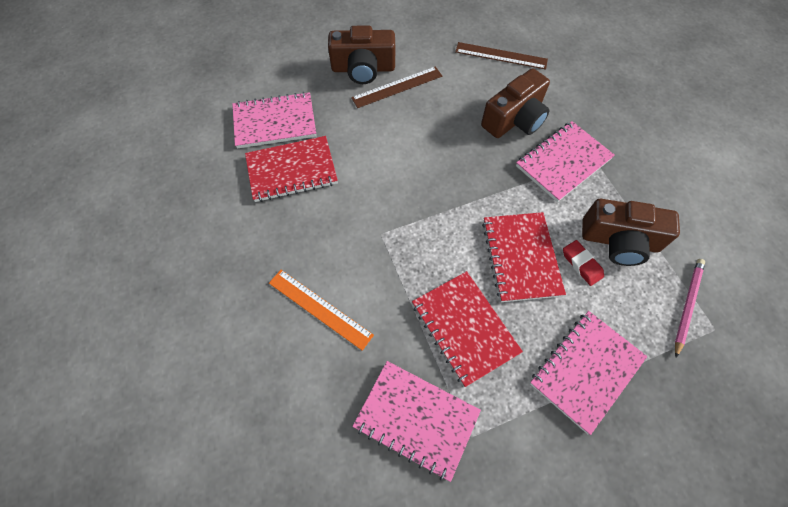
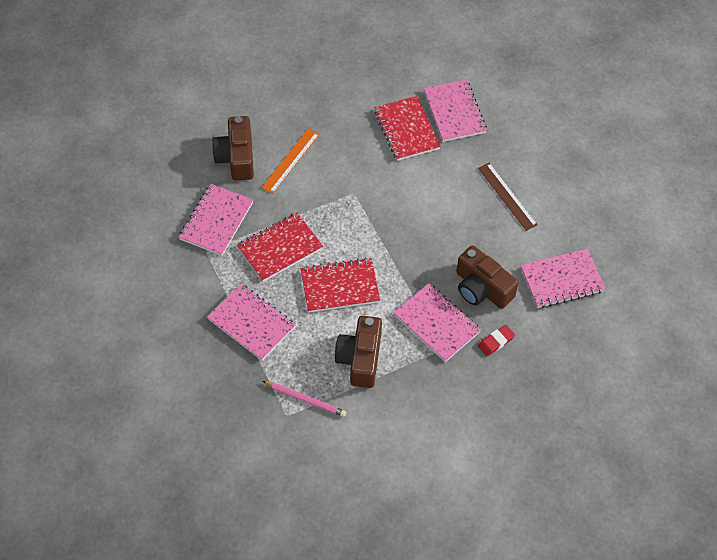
camera: 85 degrees right, 5 degrees down
(363, 68) = (526, 169): brown camera -> brown camera (236, 157)
(501, 56) = (562, 280): brown ruler -> pink notebook
(581, 264) = (337, 328): red eraser -> red eraser (496, 342)

